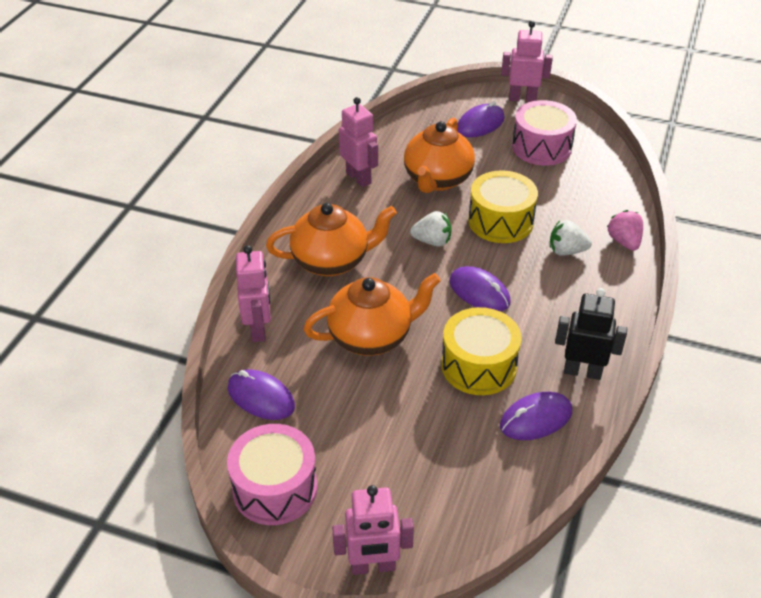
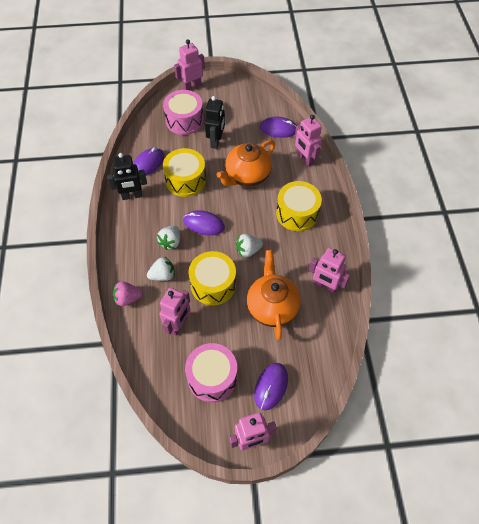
camera: 155 degrees right, 15 degrees up
(275, 488) = (246, 98): pink drum -> pink drum (184, 120)
(332, 261) = (297, 213): orange teapot -> yellow drum
(389, 415) = (216, 141): none -> black robot
(540, 286) = (170, 242): none -> white strawberry
(563, 198) = (178, 325): none -> pink robot
(624, 242) = (127, 298): pink strawberry -> pink strawberry turned 120 degrees clockwise

